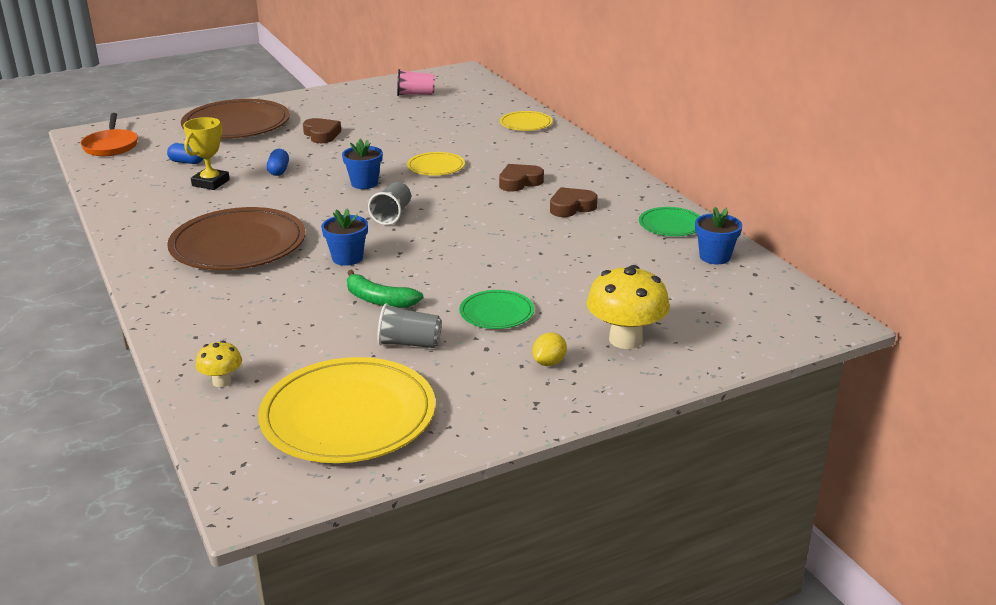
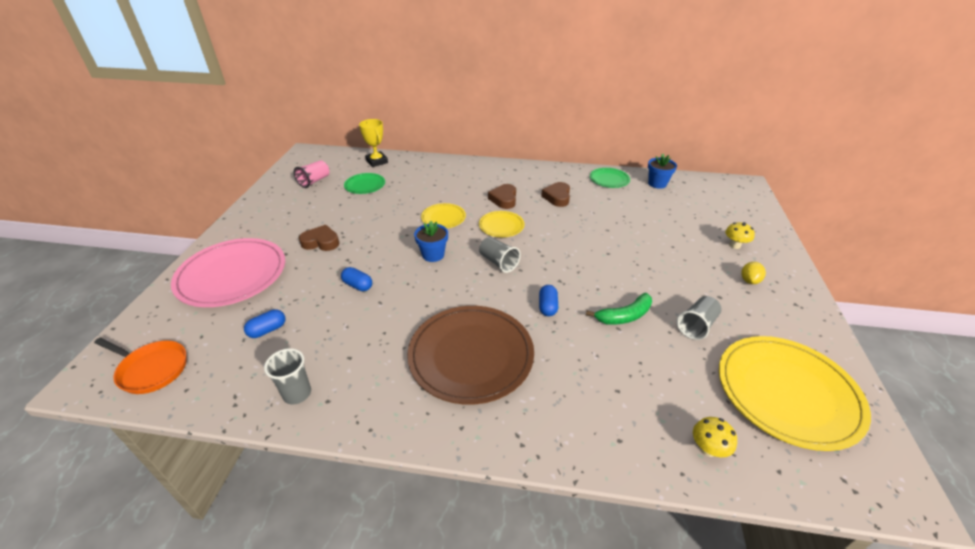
camera: 55 degrees left, 10 degrees up
(131, 198) = (297, 394): none -> grey cup
(210, 183) = (331, 330): yellow trophy -> yellow trophy (377, 161)
(236, 124) = (232, 275): brown plate -> pink plate
(347, 258) = (547, 307): blue flower pot -> blue capsule
(496, 313) = (675, 275): green plate -> green plate (365, 185)
(526, 124) = (423, 165): yellow plate -> yellow plate (501, 226)
(549, 362) = (749, 280): yellow lemon -> yellow lemon turned 45 degrees clockwise
(625, 339) = (735, 245): yellow mushroom -> yellow mushroom, size x0.53

